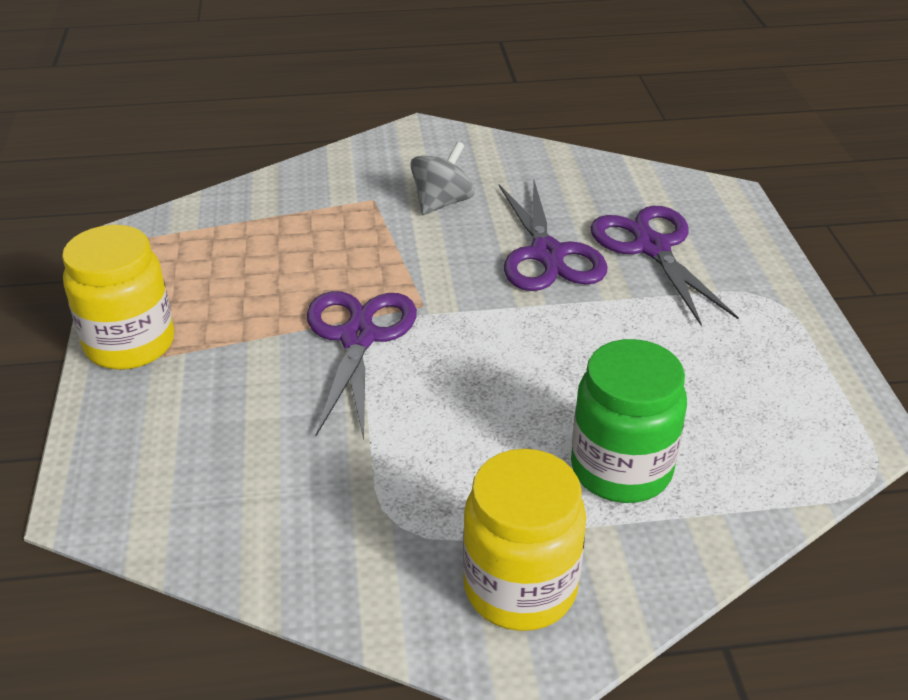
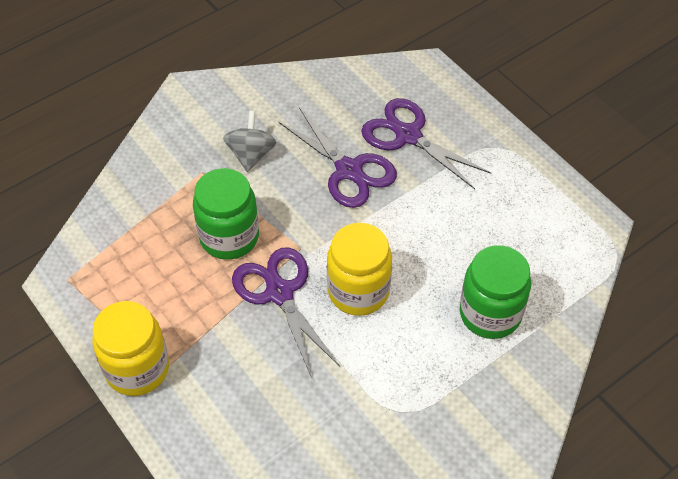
camera: 30 degrees left, 15 degrees up
(349, 265) = (229, 237): none -> green jar
(520, 588) = (486, 415): yellow jar -> yellow jar (358, 291)

